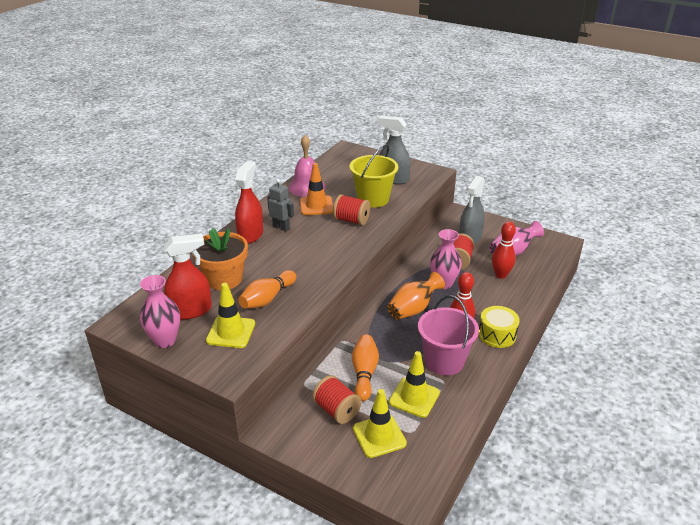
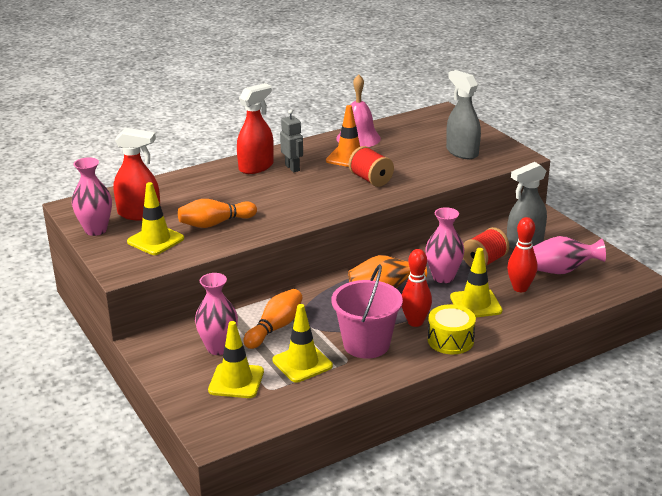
camera: 30 degrees right, 5 degrees down
(224, 279) = (193, 197): orange flower pot -> none
(337, 410) = (218, 348): red spool -> pink vase
(373, 199) = (416, 165): yellow bucket -> none
(485, 298) = (475, 304): none -> yellow traffic cone

